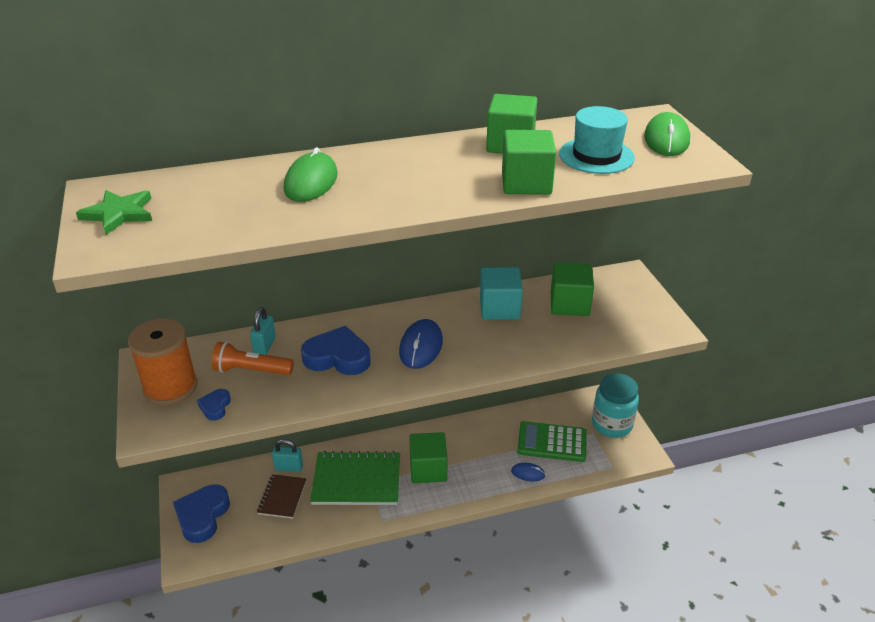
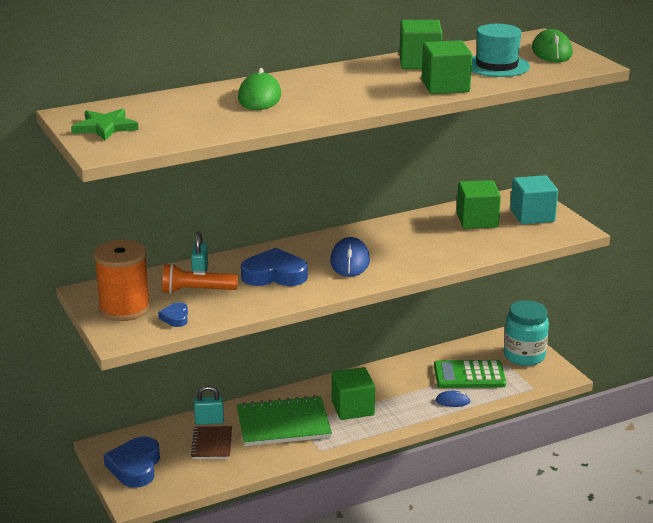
camera: 10 degrees left, 10 degrees down
(499, 308) = (413, 229): turquoise cube -> turquoise cube (532, 216)

